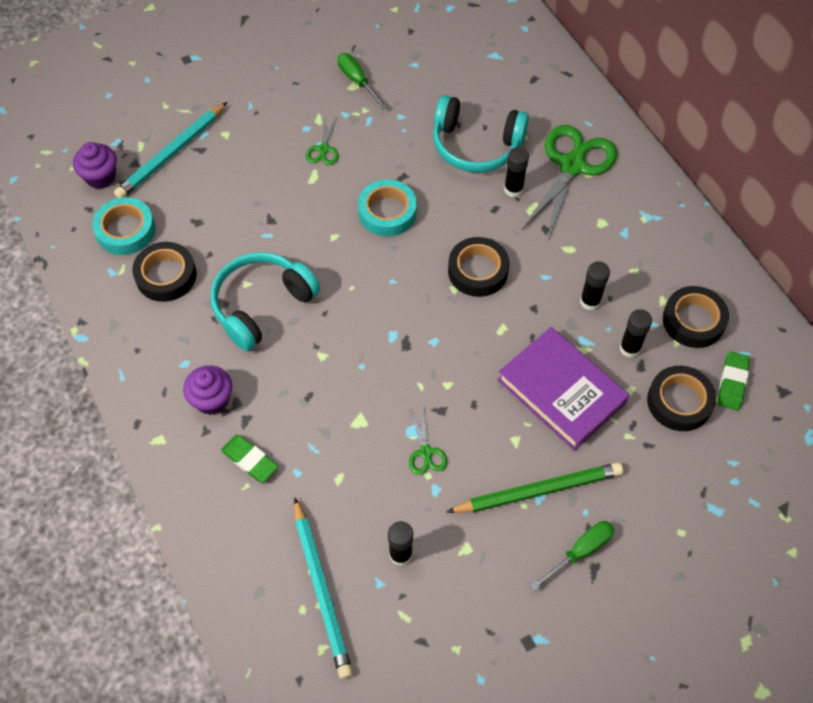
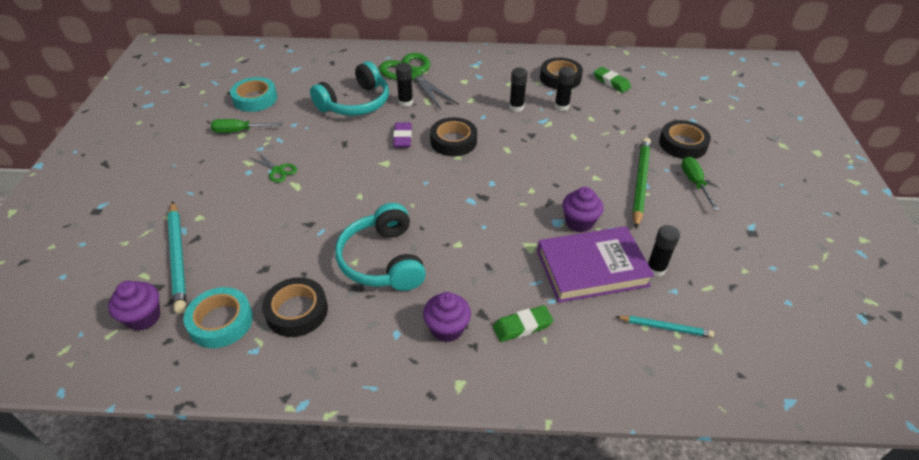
camera: 60 degrees left, 15 degrees down
(321, 590) = (665, 327): turquoise pencil -> turquoise pencil, size x0.56
(387, 212) = (366, 162): turquoise tape -> turquoise tape (255, 99)
(426, 452) = (579, 222): green scissors -> purple cupcake
(449, 221) = (402, 138): none -> purple eraser
(561, 391) = (573, 144): purple book -> purple book (592, 268)
(679, 402) = (611, 104): black tape -> black tape (682, 144)

